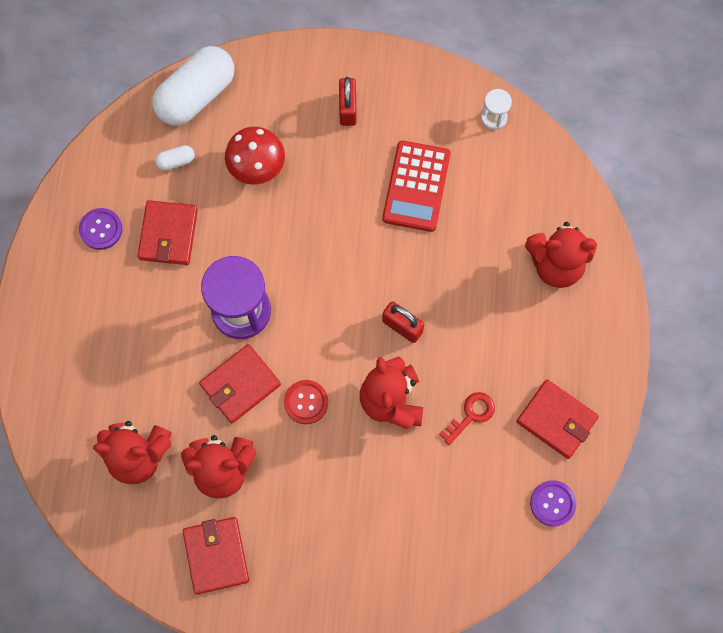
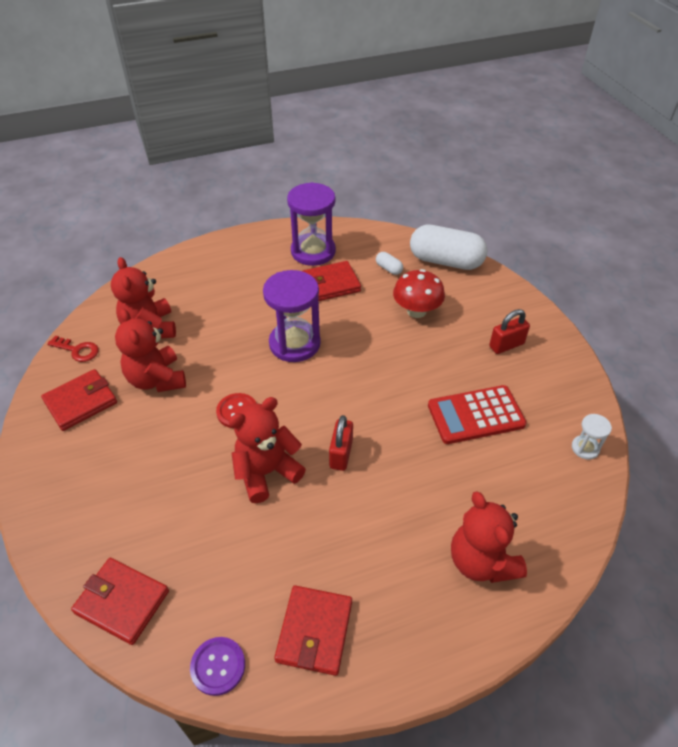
camera: 65 degrees right, 25 degrees down
(101, 229) = (313, 251): purple button -> purple hourglass
(240, 385) = (233, 365): red wallet -> red wallet (122, 602)
(471, 415) = (282, 544): red key -> red key (77, 350)

